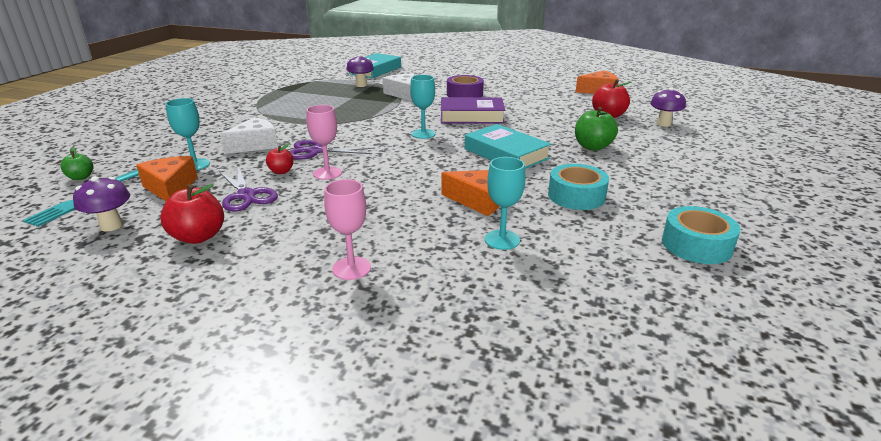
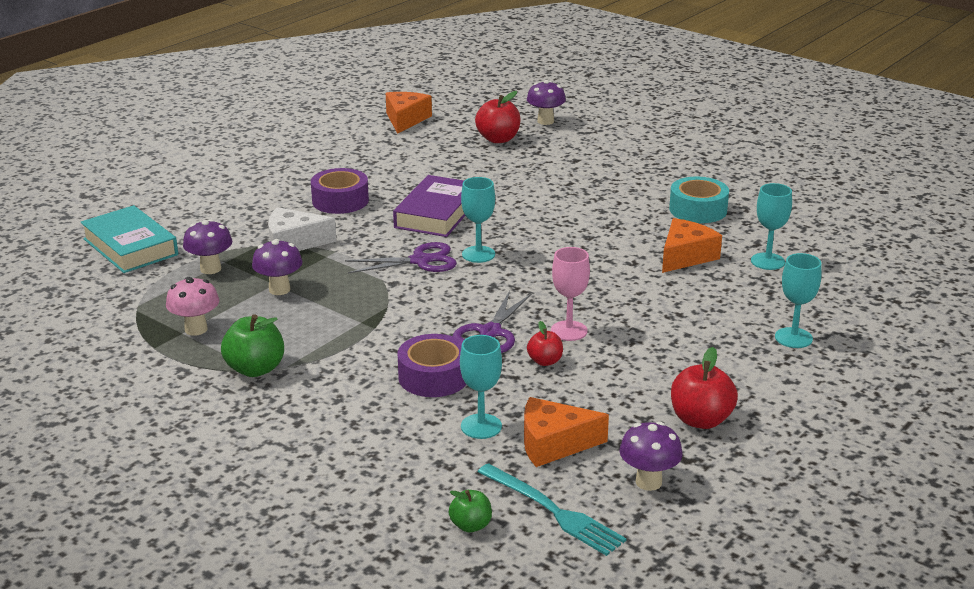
camera: 70 degrees left, 0 degrees up
(246, 195) = (606, 388): purple scissors -> purple scissors (420, 261)
(255, 145) = (434, 377): white cheese -> purple tape
(296, 92) = (196, 329): none -> pink mushroom
(346, 99) = (279, 289): none -> purple mushroom
(351, 268) = (793, 338): pink goblet -> turquoise goblet
(506, 154) = (575, 219): turquoise book -> none
(592, 147) = (585, 172): green apple -> green apple (255, 369)
(696, 245) = (804, 188): turquoise tape -> none

